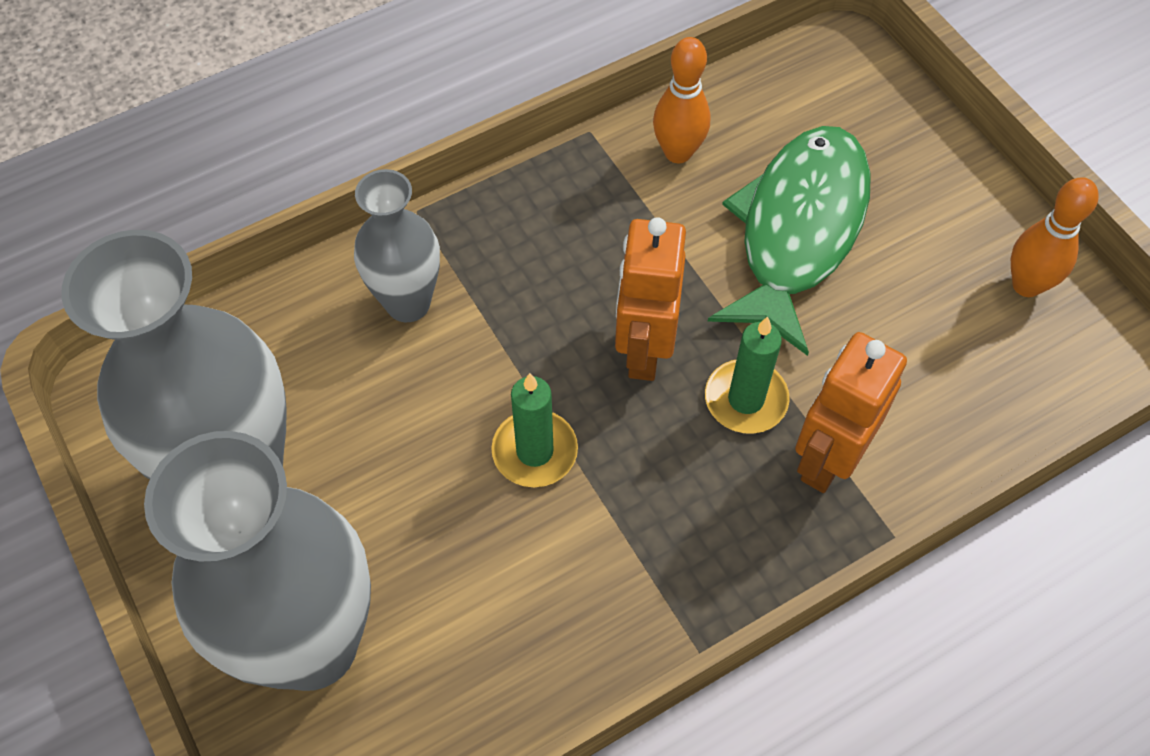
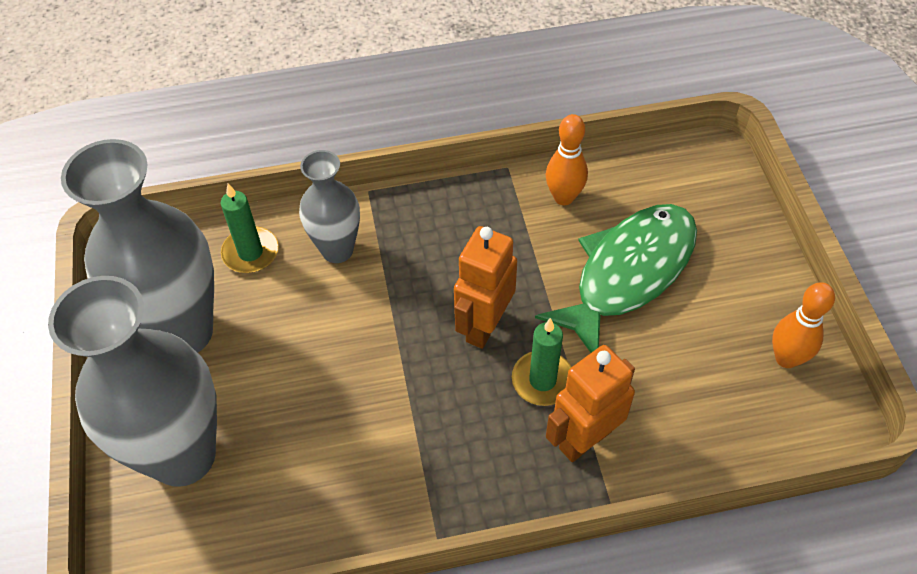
camera: 20 degrees right, 5 degrees down
(534, 451) = (381, 373): green candle -> green candle (250, 252)

